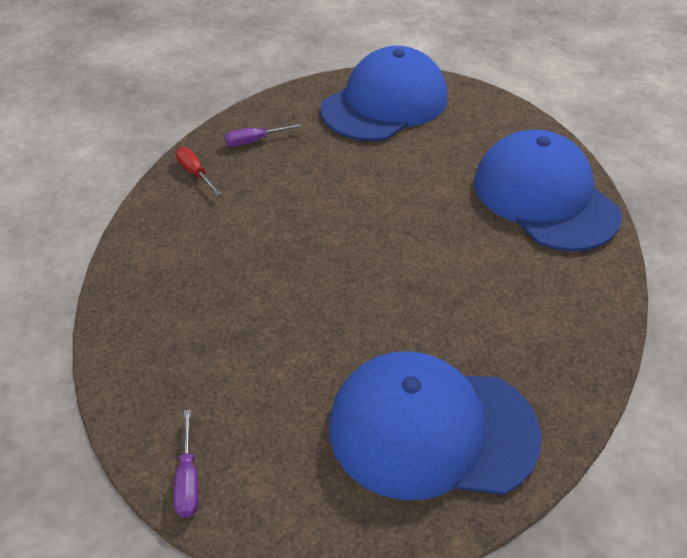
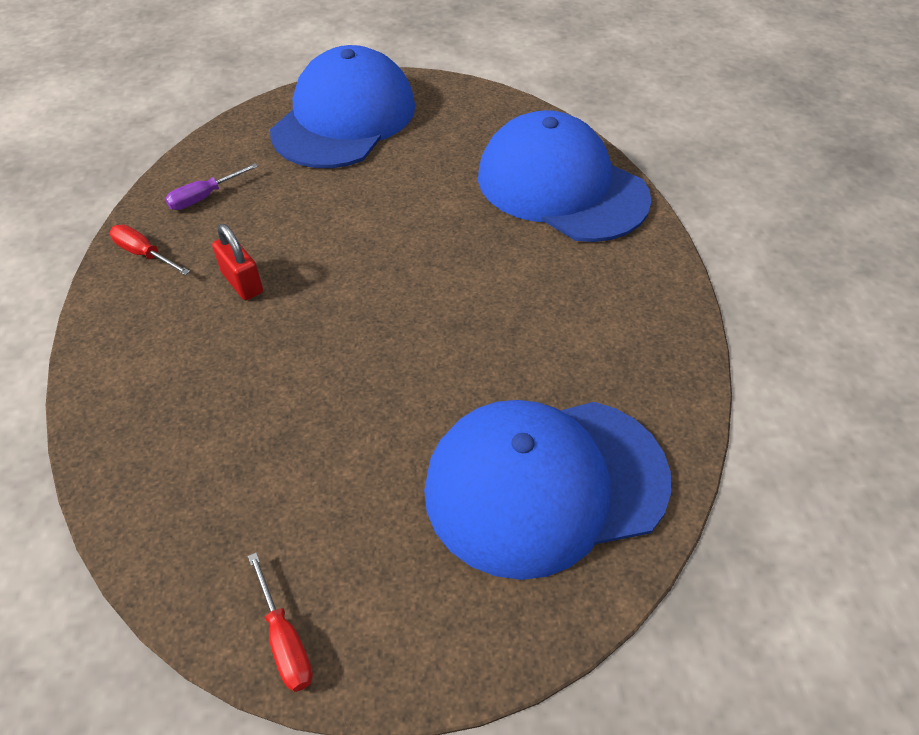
camera: 20 degrees left, 5 degrees up
(188, 479) = (285, 640): purple screwdriver -> red screwdriver
(257, 212) = (242, 283): none -> red padlock

